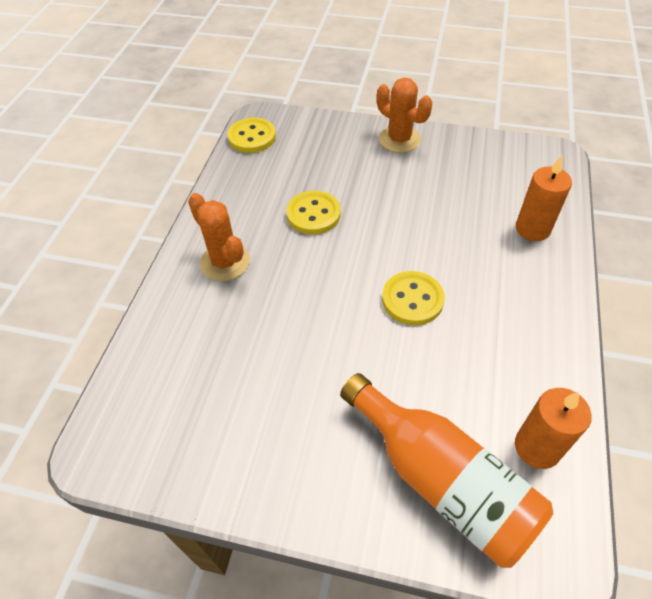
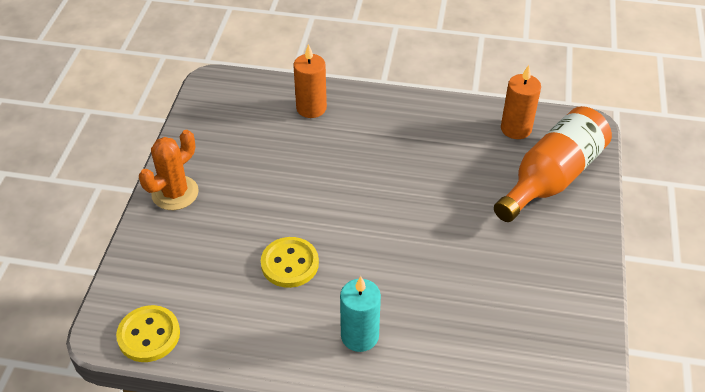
camera: 95 degrees left, 5 degrees down
(225, 262) = (359, 336): orange cactus -> turquoise candle
(412, 299) = (396, 188): yellow button -> none

